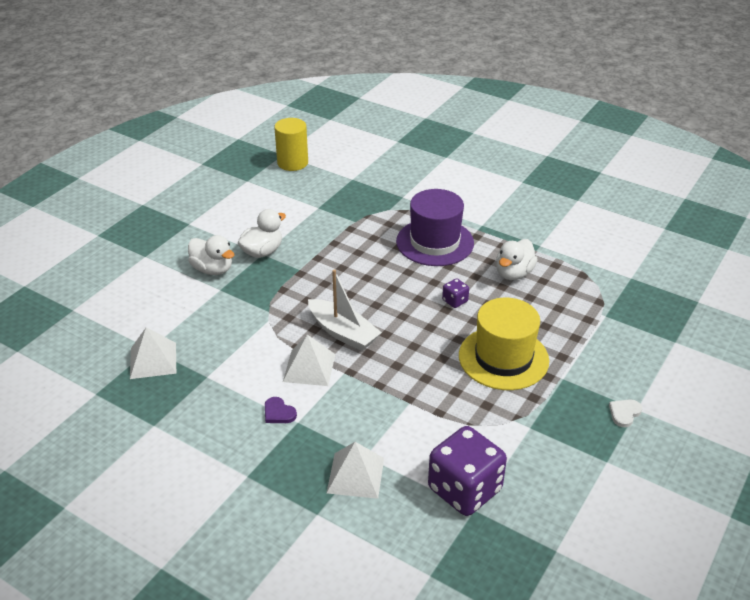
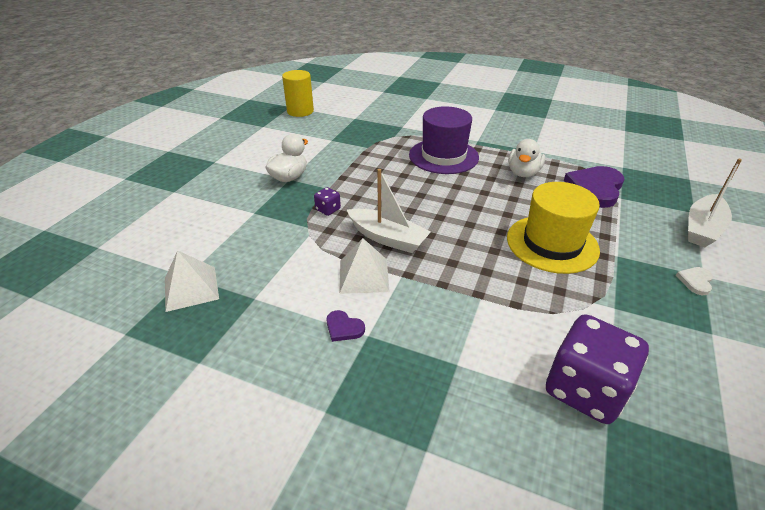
camera: 10 degrees left, 0 degrees up
(213, 269) = (243, 196): white duck -> none
(355, 475) = (455, 390): white pyramid -> none
(455, 301) = (482, 199): purple dice -> purple dice (328, 209)
(583, 301) = (595, 188): none -> purple heart
(670, 360) = (702, 228): none -> white boat

